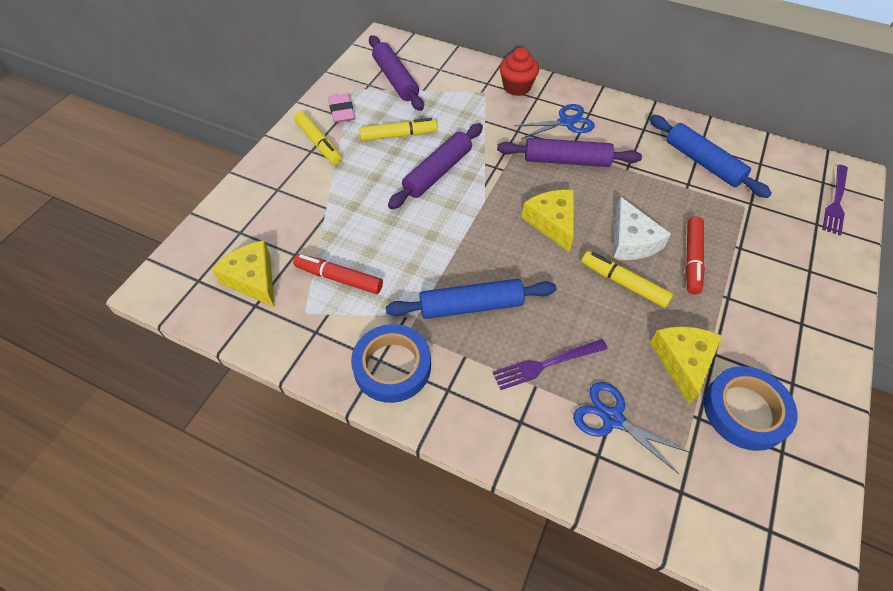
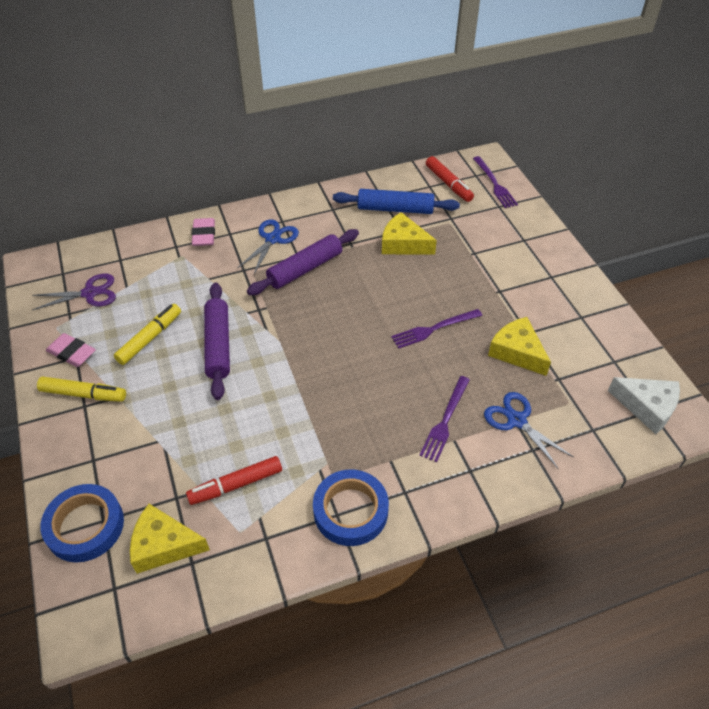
camera: 45 degrees left, 5 degrees down
(395, 79) = (90, 293): purple rolling pin -> purple scissors
(471, 306) = (356, 423): blue rolling pin -> none
(517, 87) = (204, 235): red cupcake -> pink eraser
(552, 222) = (344, 321): yellow cheese -> yellow cheese (403, 244)
(612, 418) = (517, 420): blue scissors -> blue scissors turned 60 degrees clockwise
(624, 283) = (434, 329): yellow marker -> purple fork
(631, 241) = (408, 296): white cheese -> white cheese (647, 407)
(692, 259) = (455, 281): red marker -> red marker (448, 184)
(745, 411) = (575, 354): blue tape -> blue tape (85, 526)

